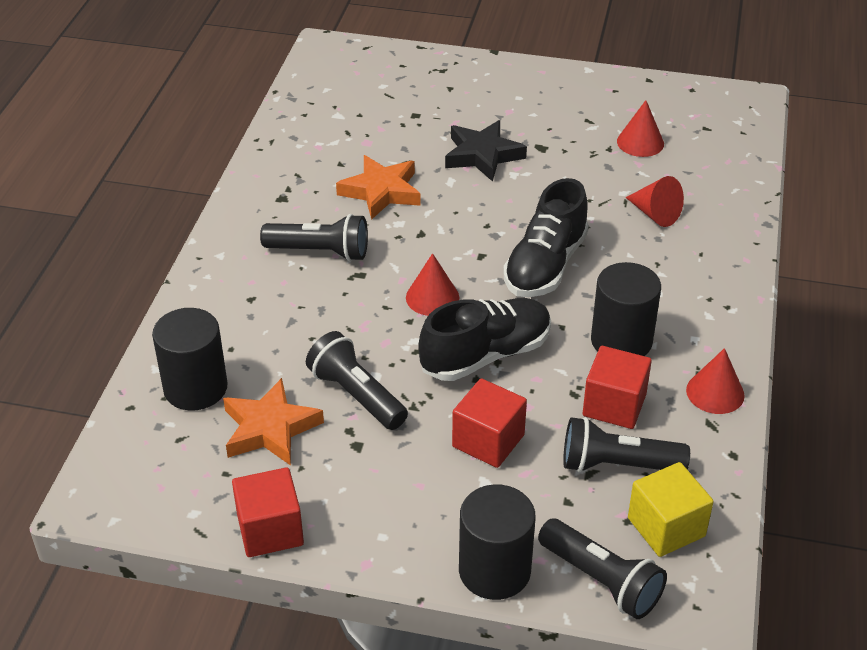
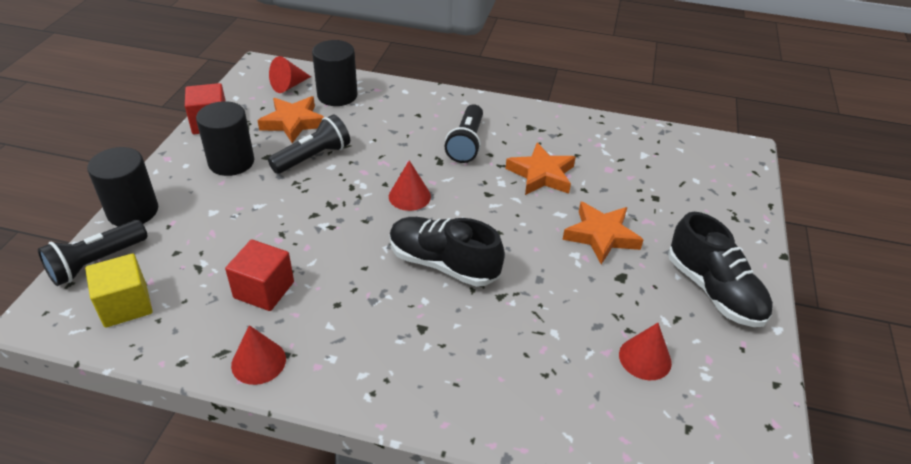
camera: 90 degrees right, 0 degrees up
(482, 155) = (601, 236): black star -> orange star
(486, 355) = (339, 220): black shoe -> black shoe (713, 290)
(488, 441) = (249, 216): red cube -> none
(617, 465) = (199, 284): black flashlight -> none
(621, 341) = (339, 304): black cylinder -> black cylinder (231, 162)
(655, 214) = (519, 354): red cone -> red cone (288, 86)

